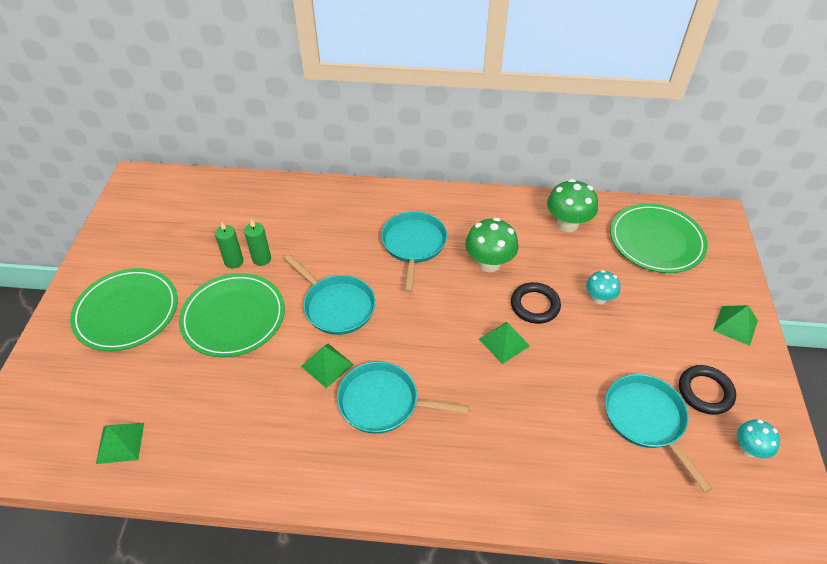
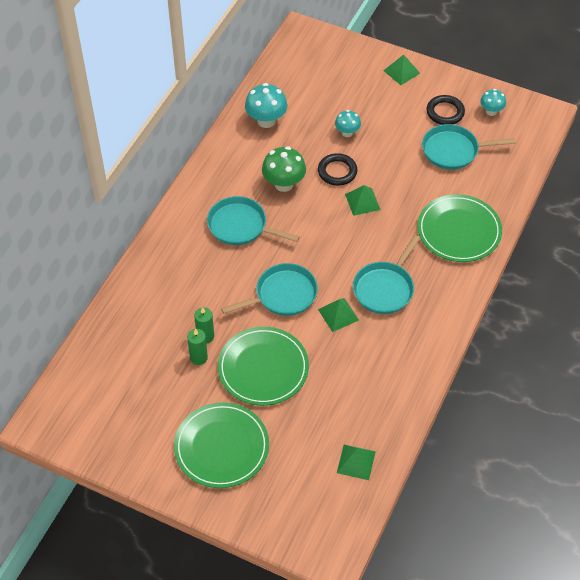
camera: 70 degrees left, 5 degrees up
(567, 224) = (266, 121): green mushroom -> turquoise mushroom
(656, 241) = (309, 77): green plate -> green plate (459, 231)

